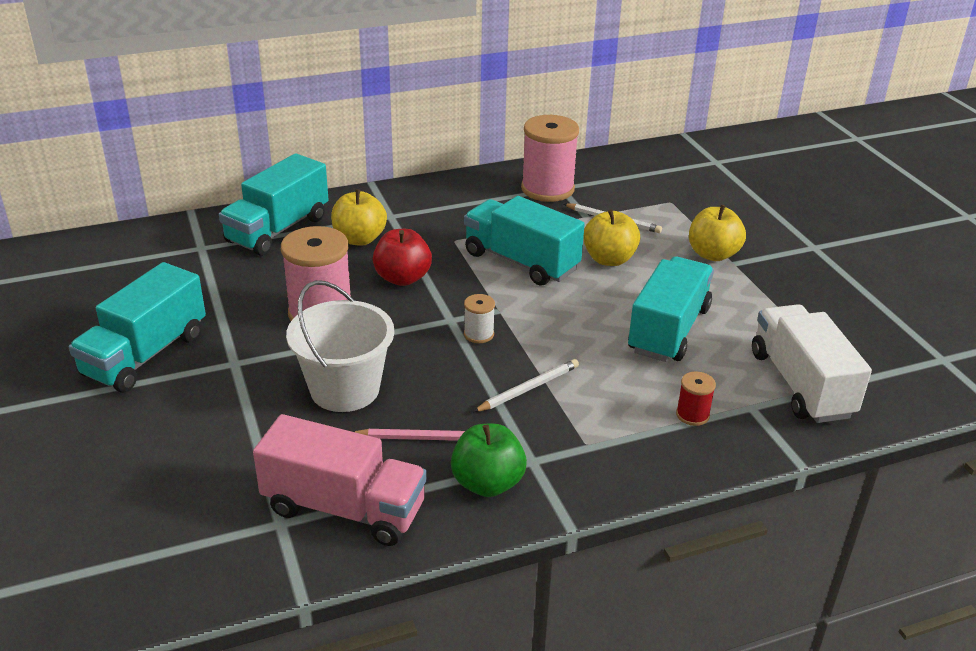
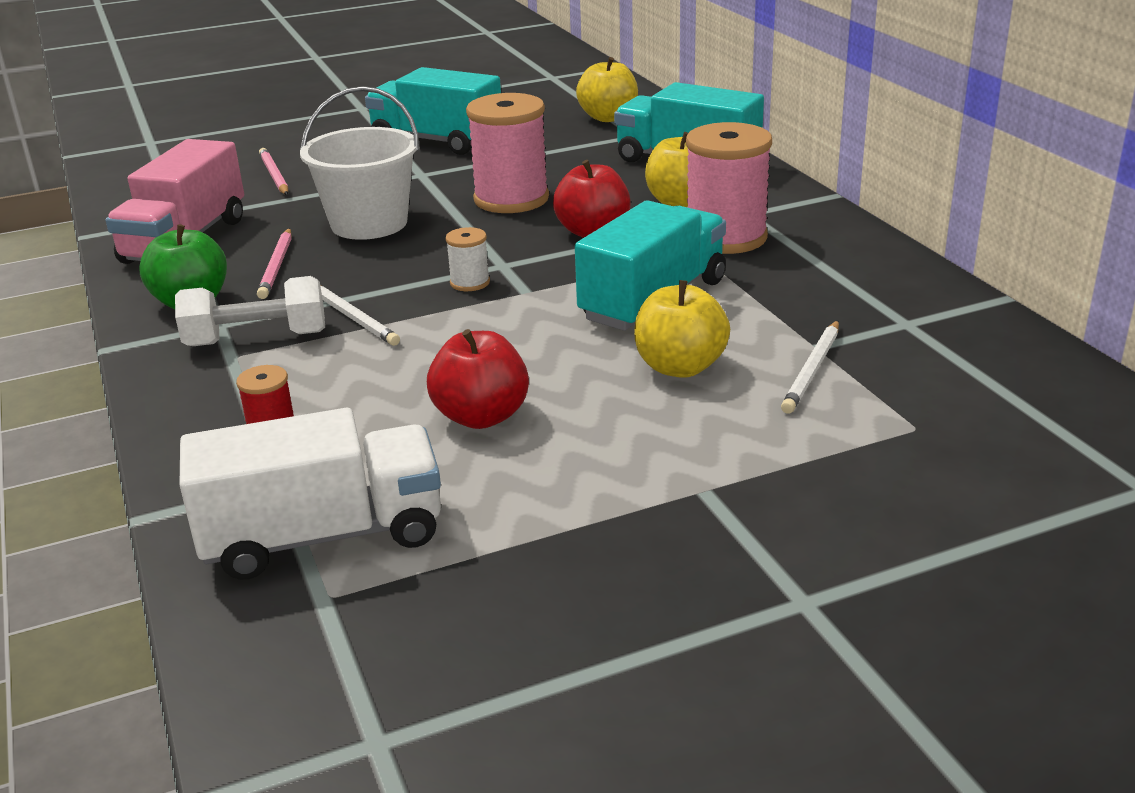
camera: 90 degrees right, 5 degrees down
(184, 463) = (274, 175): none -> pink pencil
(547, 189) = (893, 312): pink spool -> pink spool (725, 237)
(559, 436) = (256, 339): none -> white dumbbell
(668, 330) = (481, 416): turquoise truck -> red apple
(713, 254) = (728, 467): yellow apple -> yellow apple (608, 117)

